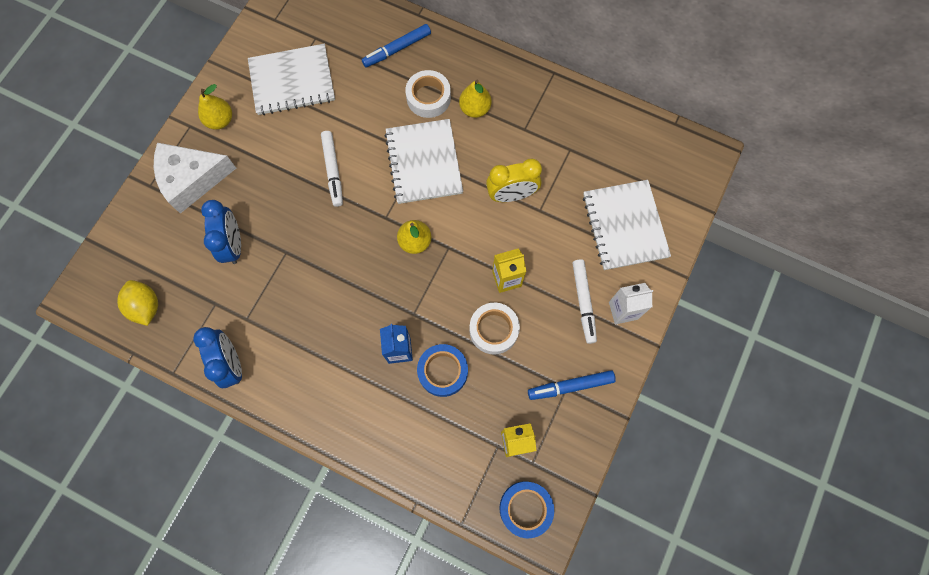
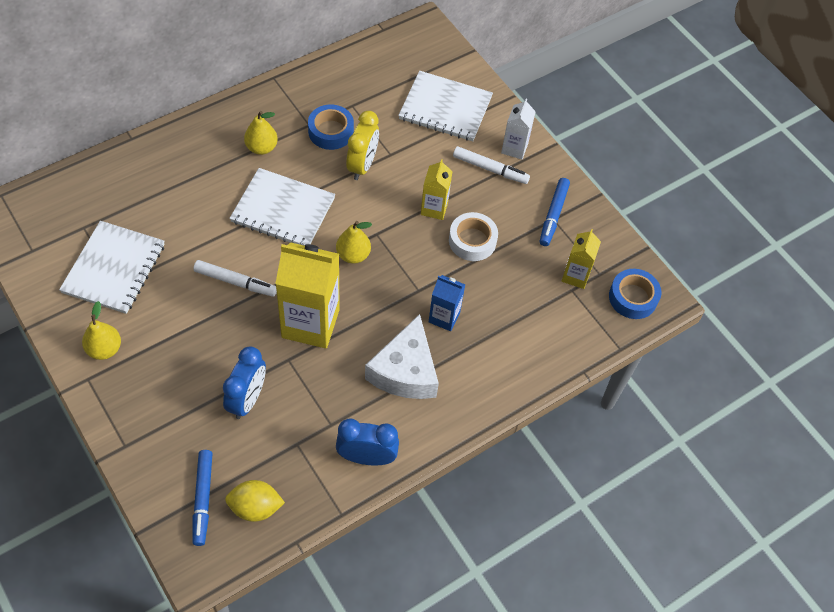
camera: 65 degrees left, 15 degrees down
(192, 179) = (149, 404): white cheese -> white cheese (405, 371)
(233, 244) = (247, 399): blue clock -> blue clock turned 90 degrees clockwise
(328, 249) = (310, 323): none -> yellow carton
(397, 49) = (153, 172): blue marker -> blue marker (203, 499)
(428, 98) = (222, 174): white tape -> none
(443, 371) = (484, 295): blue tape -> blue tape (331, 131)

